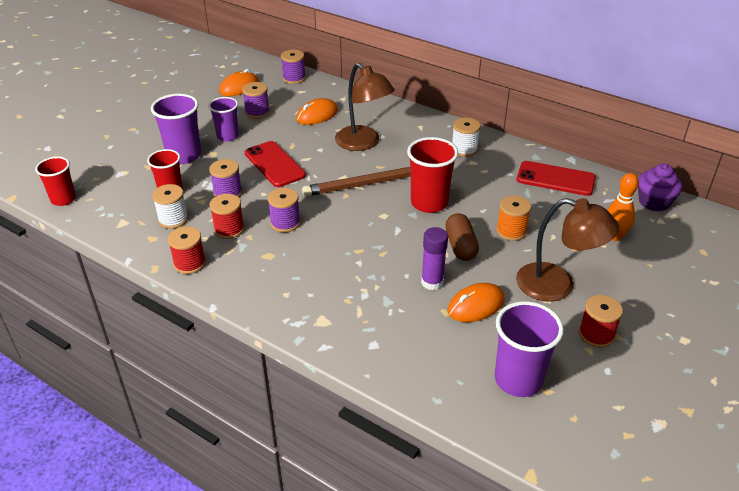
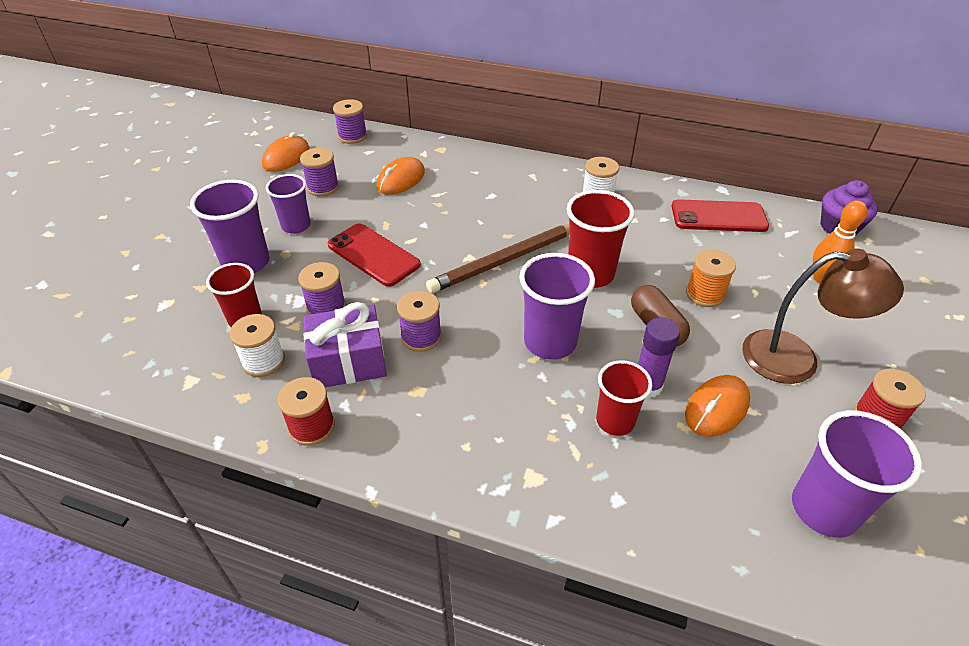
camera: 15 degrees left, 5 degrees up
(63, 199) = (88, 360): red cup -> red cup (615, 421)
(229, 229) = (348, 361): red spool -> purple gift
(363, 143) = (474, 208): brown lamp -> none
(375, 242) = (550, 342): none -> purple cup

